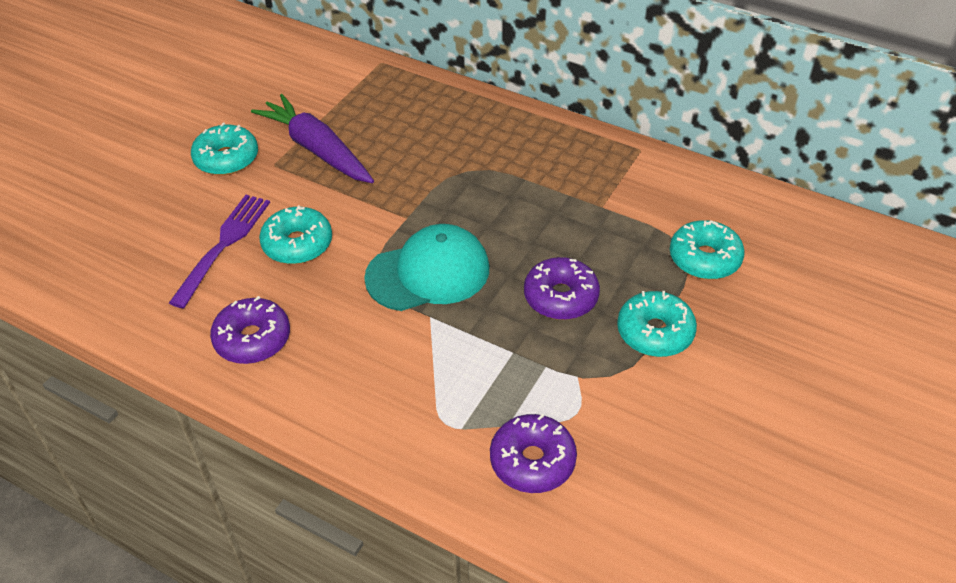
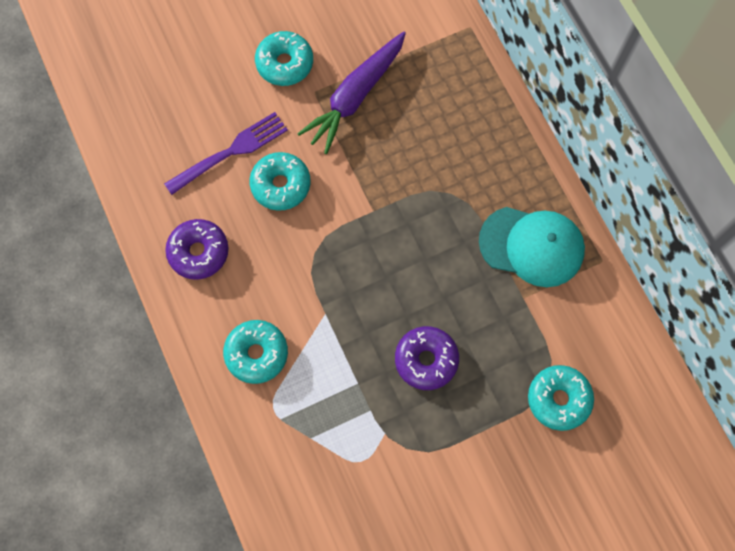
camera: 35 degrees right, 25 degrees up
(317, 149) = (355, 96): purple carrot -> purple carrot turned 135 degrees counterclockwise
(428, 273) = (351, 274): turquoise cap -> turquoise cap (532, 246)
(532, 461) = (305, 476): purple donut -> none
(655, 332) = (466, 436): turquoise donut -> turquoise donut (256, 353)

